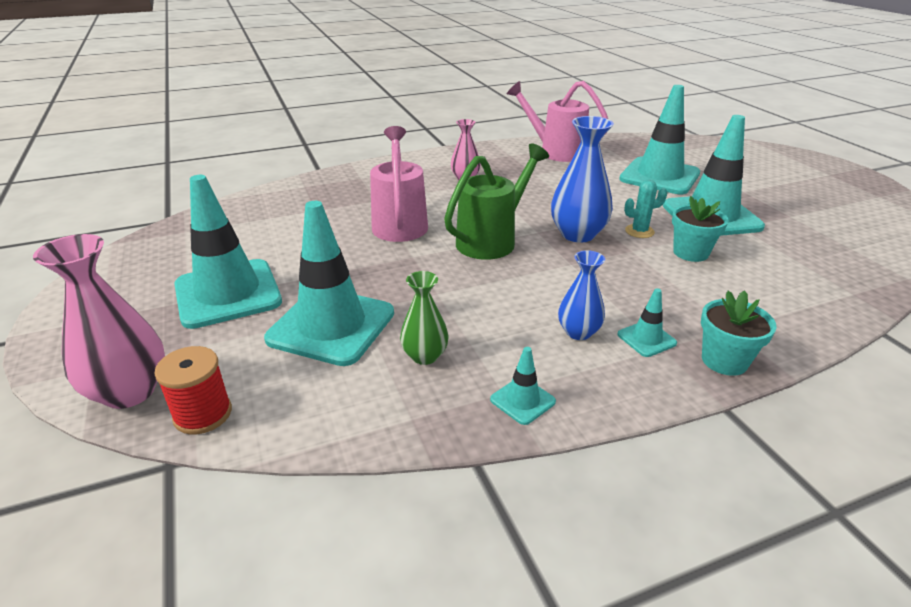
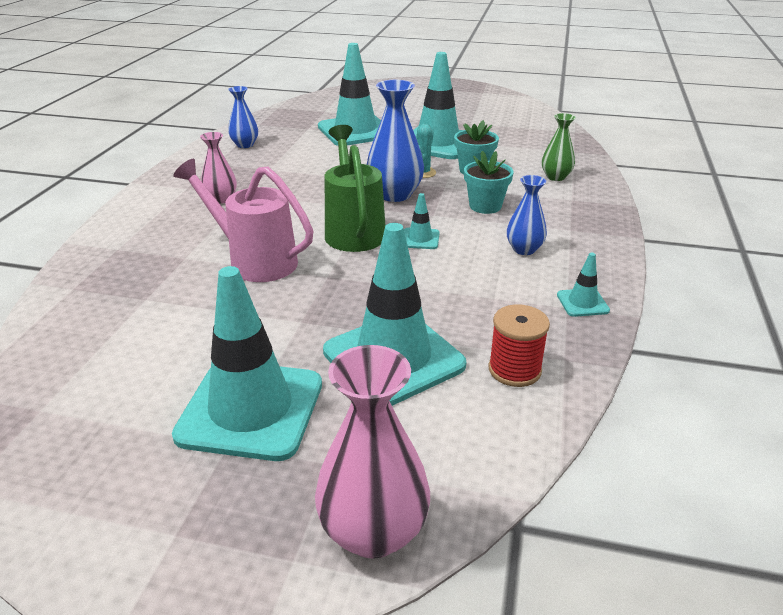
camera: 55 degrees left, 0 degrees up
(203, 414) = (462, 480): red spool -> red spool (514, 370)
(425, 356) = (489, 324): green vase -> green vase (555, 177)
(556, 152) = (245, 145): pink watering can -> blue vase
(646, 339) = (556, 230): turquoise traffic cone -> turquoise traffic cone (420, 239)
(724, 361) = (601, 217): turquoise flower pot -> turquoise flower pot (485, 206)

